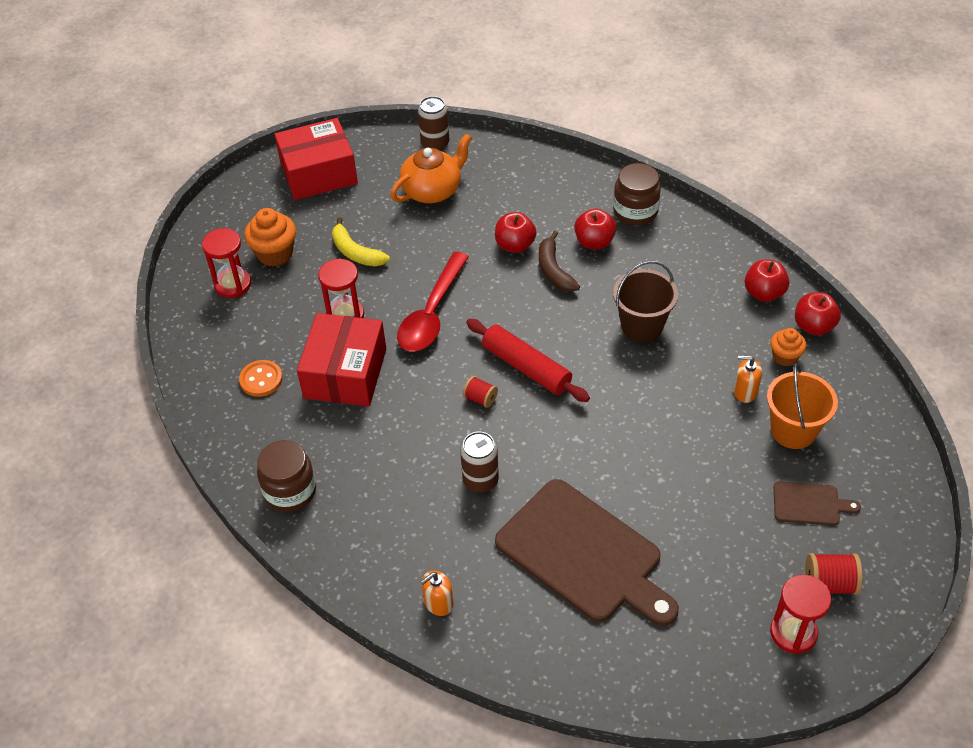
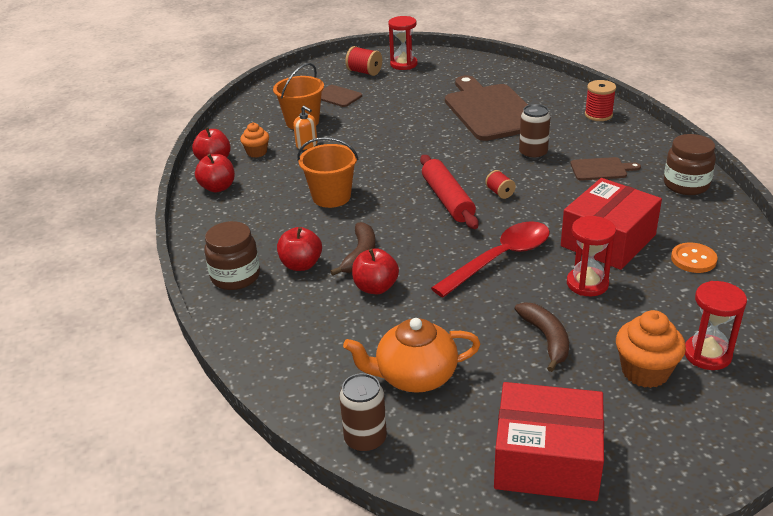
camera: 150 degrees left, 15 degrees down
(355, 252) = (546, 339): yellow banana -> brown banana
(391, 482) = (601, 169): none -> brown cutting board
(438, 603) = (598, 115): orange soap dispenser -> red spool
(642, 325) = (331, 197): brown bucket -> orange bucket

